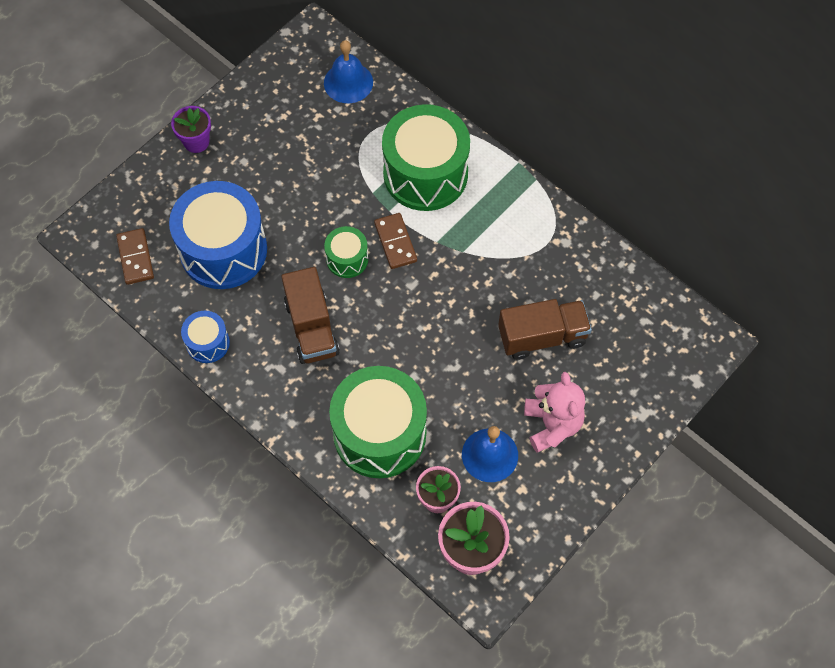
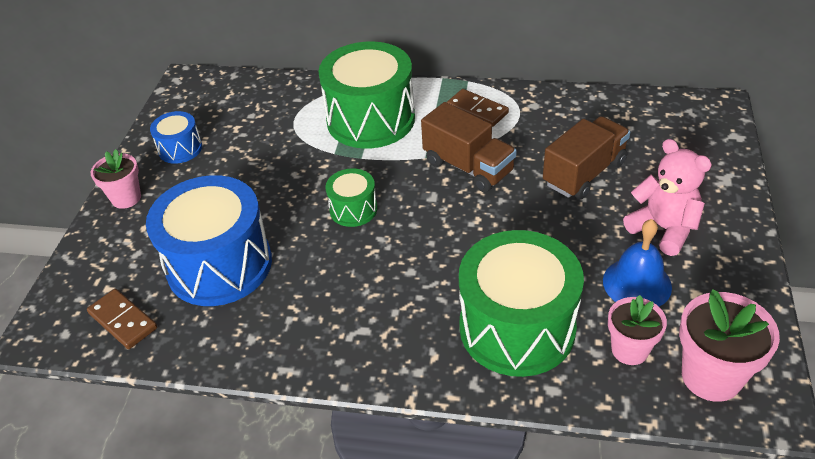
camera: 30 degrees left, 20 degrees down
(196, 142) = (126, 198): purple flower pot -> pink flower pot
(208, 343) = (264, 352): blue drum -> blue drum (180, 149)
(311, 327) = (366, 279): brown truck -> brown truck (468, 167)
(348, 82) = (246, 95): blue bell -> none
(395, 242) = (388, 175): brown domino -> brown domino (477, 110)

